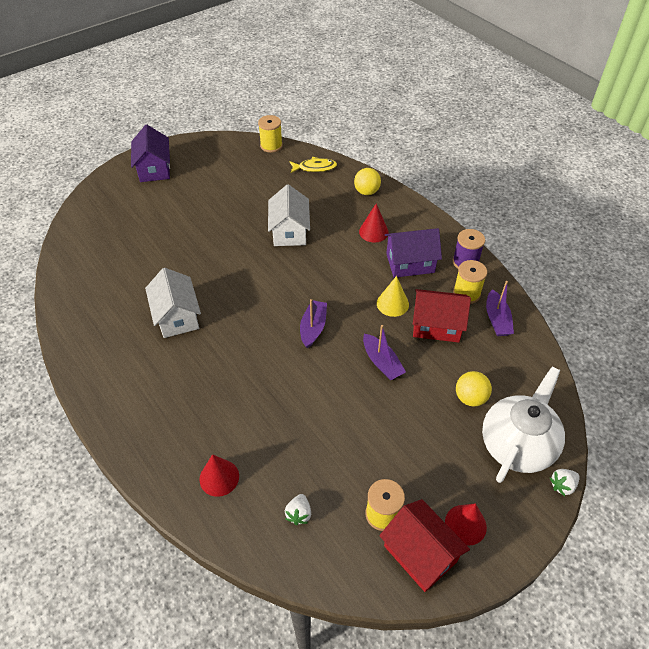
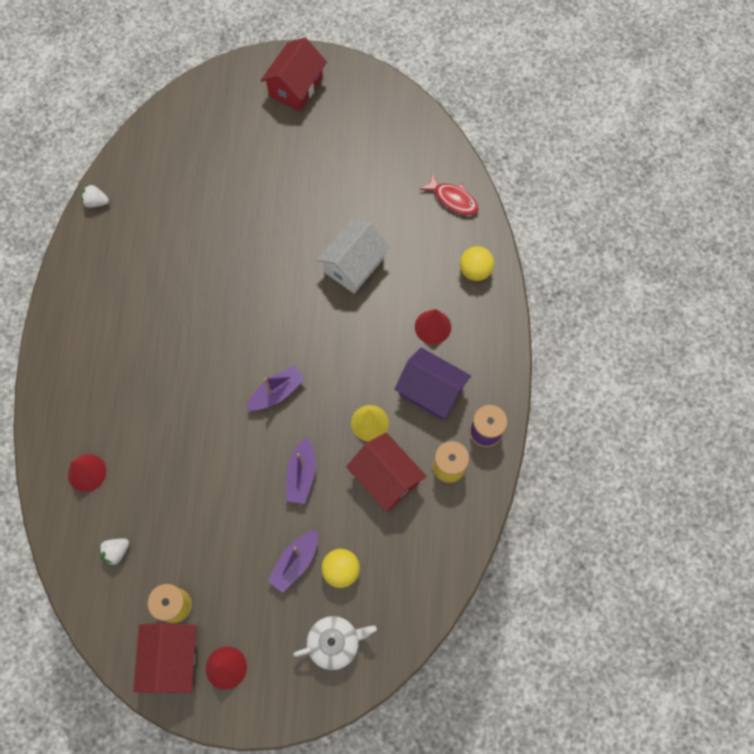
camera: 40 degrees right, 20 degrees up
(154, 169) = (296, 87): purple house -> red house
(177, 316) = (176, 289): white house -> none
(271, 146) = (436, 135): yellow spool -> none
(315, 168) = (453, 199): yellow fish -> red fish
(497, 319) = (447, 516): purple boat -> purple boat (295, 562)
(517, 444) = (335, 643): white teapot -> white teapot, size x0.62
(562, 485) = (333, 706): white strawberry -> white strawberry (96, 202)

